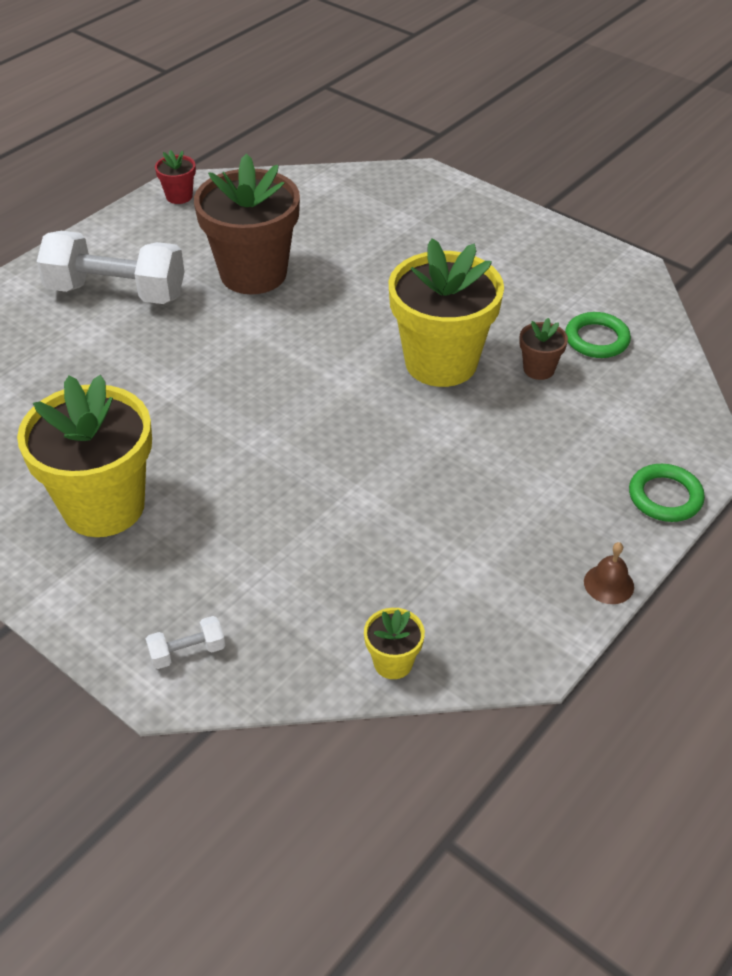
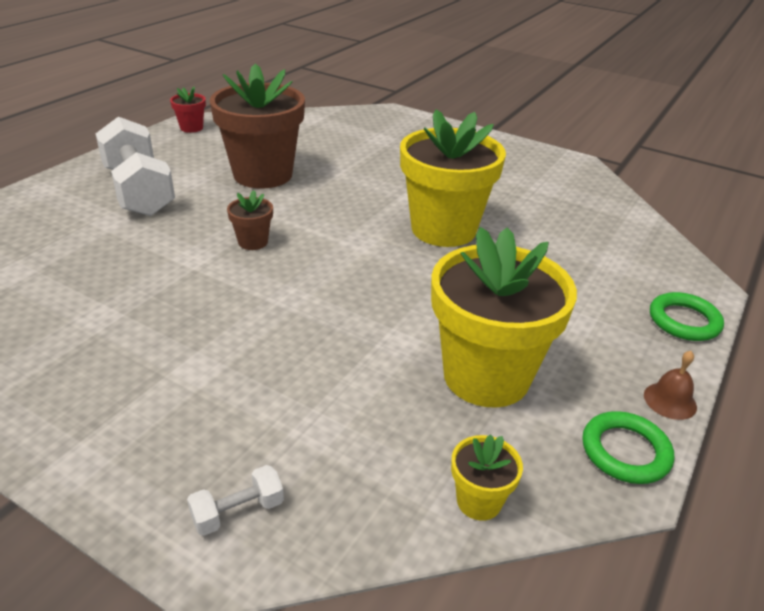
camera: 10 degrees left, 10 degrees down
(103, 506) = (130, 364): yellow flower pot -> yellow flower pot (486, 376)
(116, 292) = (138, 191): white dumbbell -> white dumbbell turned 60 degrees clockwise
(539, 369) = (530, 230): brown flower pot -> brown flower pot (253, 242)
(596, 339) = (569, 208): green ring -> green ring (625, 451)

